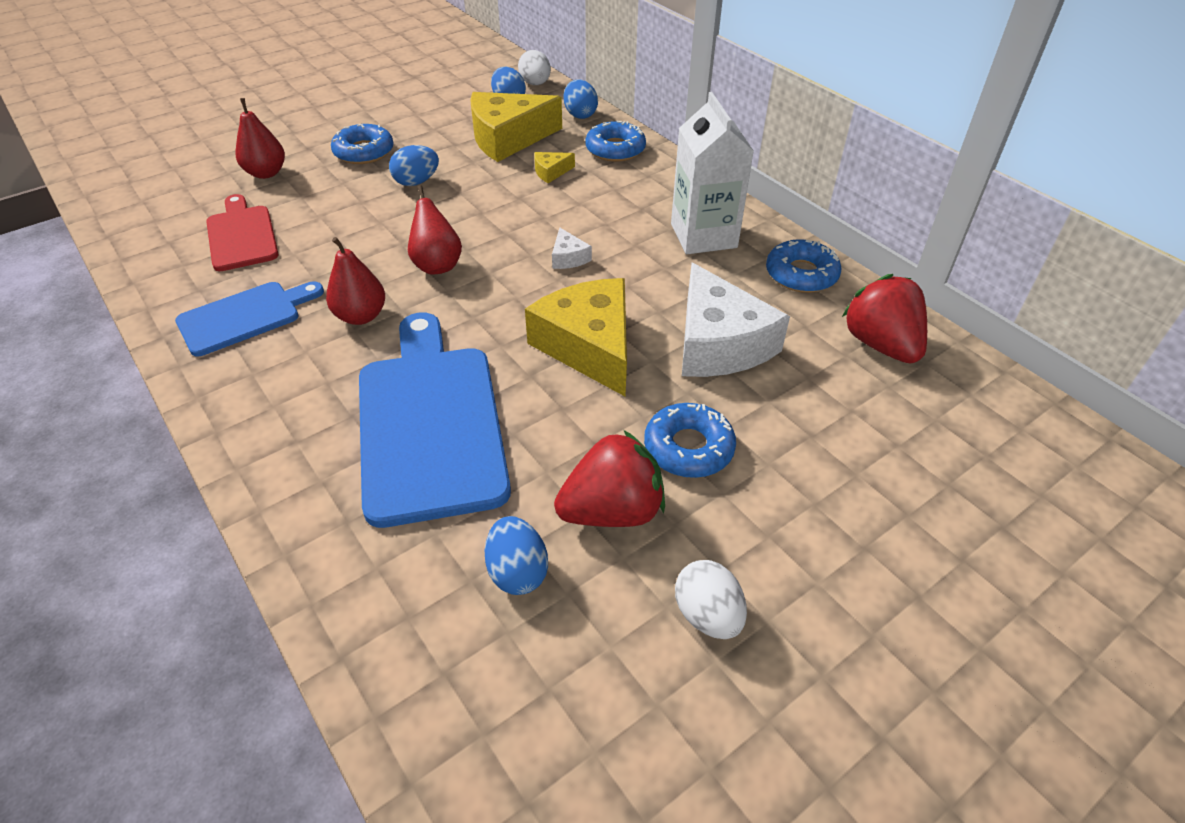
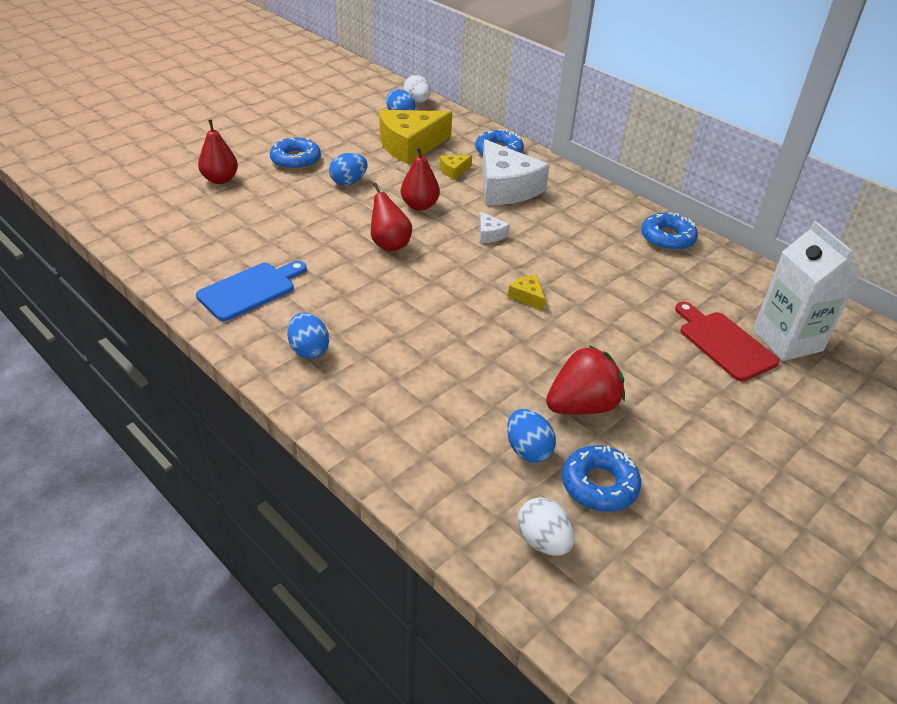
camera: 10 degrees left, 5 degrees down
(242, 235) = (221, 229): red cutting board -> red cutting board (724, 343)
(361, 316) = (344, 285): red pear -> red pear (419, 206)
(430, 422) = (427, 357): blue cutting board -> none
(580, 114) = (461, 125): blue egg -> blue egg (309, 350)
(589, 346) = (527, 297): yellow cheese -> yellow cheese, size x0.43
(688, 448) = (622, 361): blue donut -> blue donut (599, 485)
(703, 236) = (587, 214): white carton -> white carton (787, 340)
(707, 615) = (668, 466): white egg -> white egg (543, 541)
(719, 343) = (622, 289): white cheese -> white cheese (506, 188)
(880, 345) = (737, 284): red strawberry -> none

